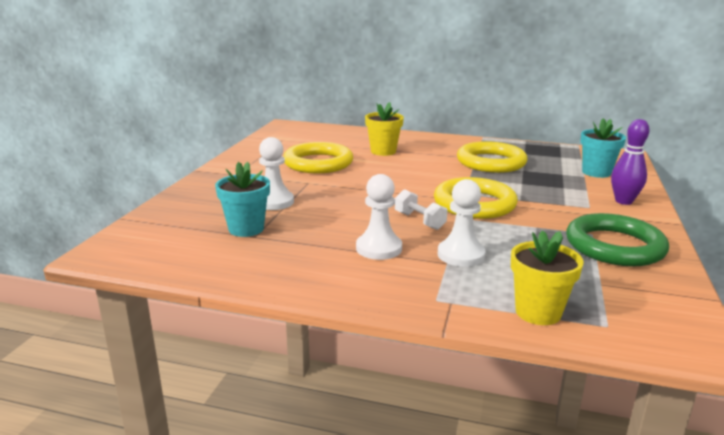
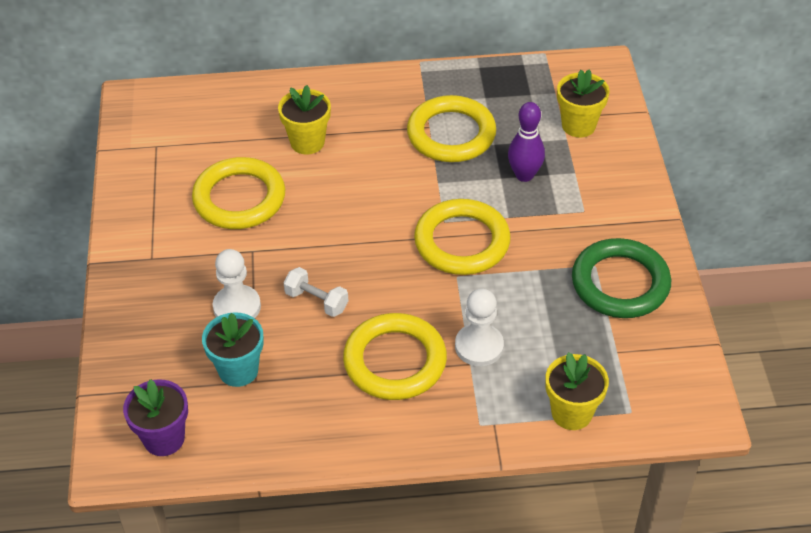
camera: 20 degrees left, 25 degrees up
(153, 249) = (164, 438): none -> purple flower pot
(379, 248) = (395, 361): white pawn -> yellow ring
(419, 221) = (416, 296): white dumbbell -> white dumbbell (316, 301)
(596, 172) = (578, 125): turquoise flower pot -> yellow flower pot
(623, 201) = (617, 187): purple bowling pin -> purple bowling pin (524, 175)

